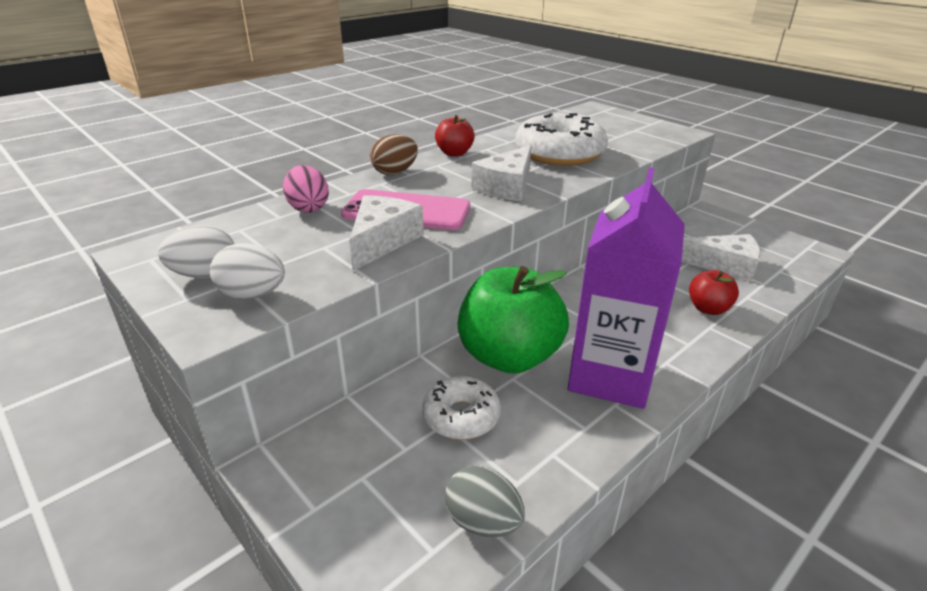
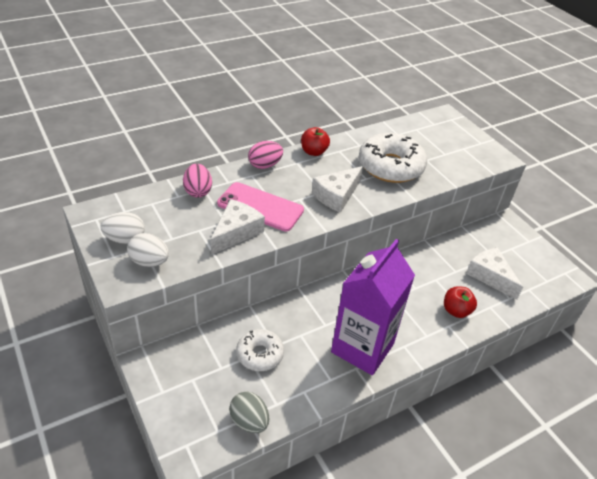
camera: 10 degrees right, 10 degrees up
(395, 172) = (265, 165): brown egg -> pink egg
(509, 356) = (304, 319): green apple -> none
(725, 266) = (490, 276): white cheese -> white cheese turned 150 degrees counterclockwise

